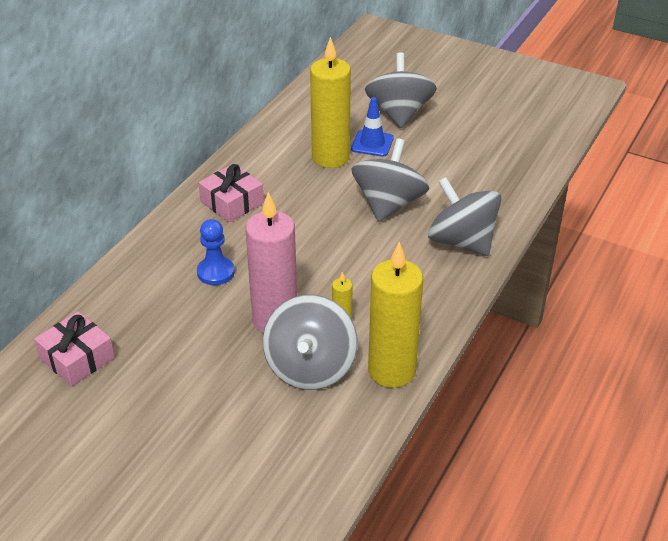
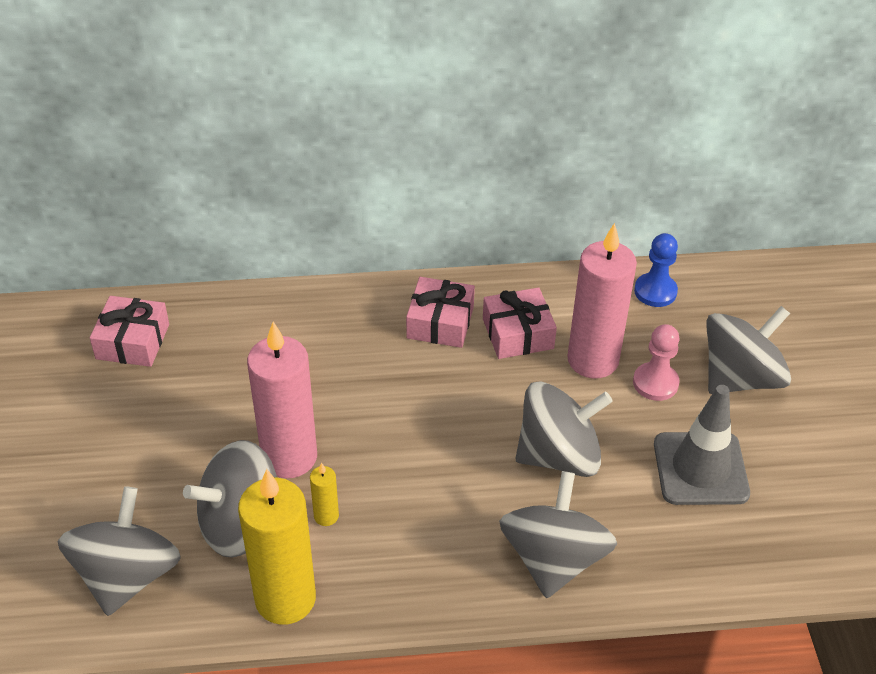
camera: 55 degrees right, 5 degrees up
(215, 272) = (323, 371): blue pawn -> blue pawn (655, 291)
(277, 175) = (518, 333): none -> pink gift
(301, 446) = (127, 575): none -> grey spinning top
(330, 157) = (593, 360): yellow candle -> pink candle
(372, 143) = (655, 383): blue traffic cone -> pink pawn
(448, 158) = (700, 469): none -> grey traffic cone

